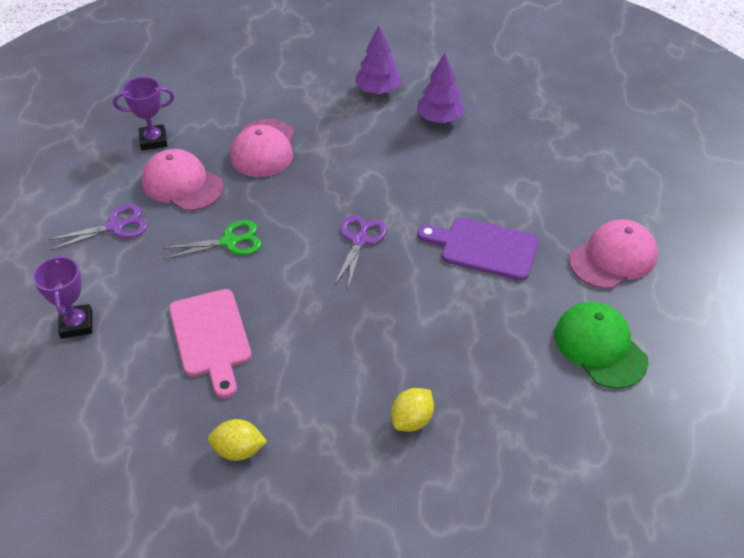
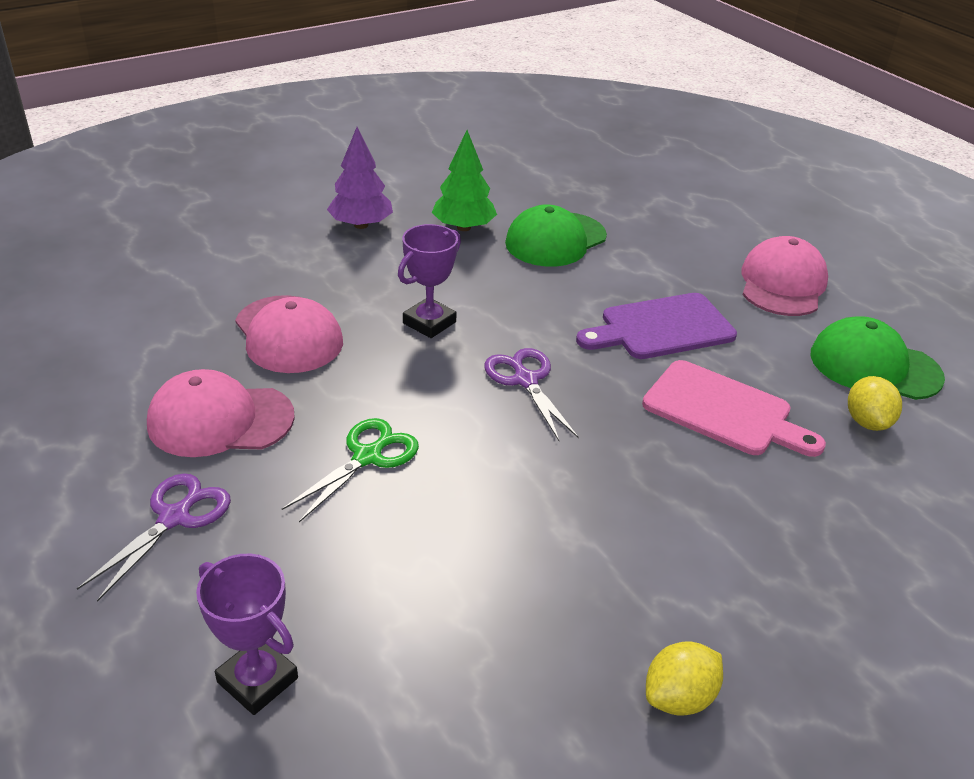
camera: 40 degrees left, 10 degrees down
(153, 140) = (114, 387): purple trophy -> purple trophy (429, 323)
(211, 337) = (478, 582): pink cutting board -> pink cutting board (723, 411)
(412, 420) = (812, 535): yellow lemon -> yellow lemon (867, 422)
(439, 118) = (463, 227): purple tree -> green tree
(490, 153) = (555, 240): none -> green cap

